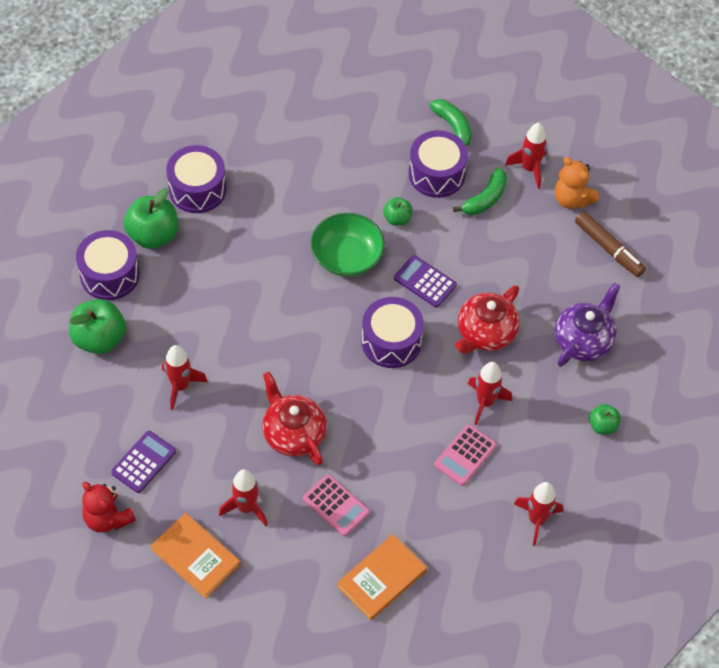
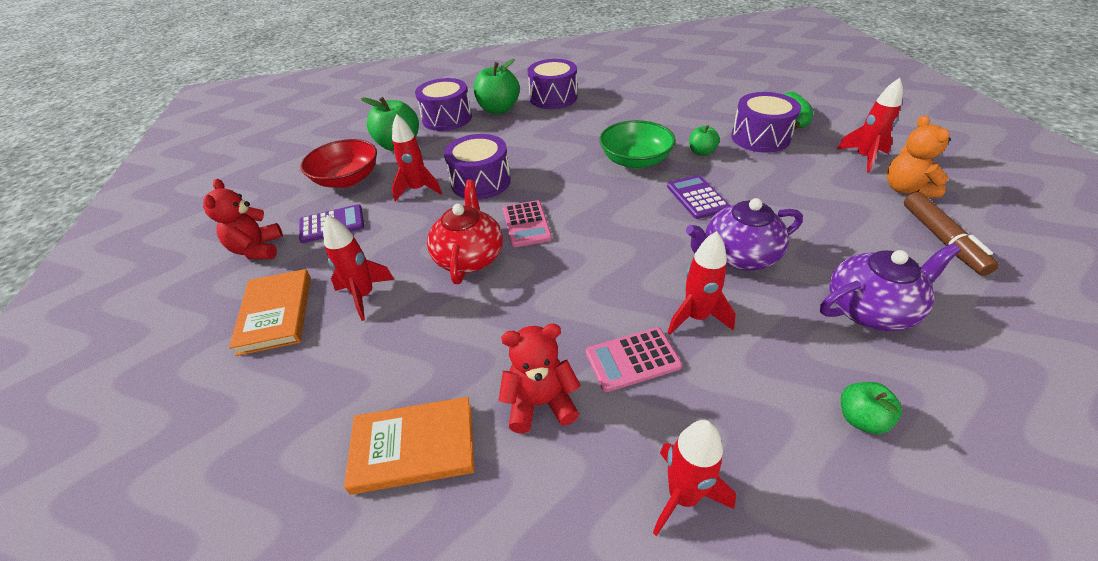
camera: 40 degrees right, 15 degrees down
(96, 407) = (347, 179): none -> red bowl
(336, 505) = (445, 337): pink calculator -> pink calculator (526, 224)
(391, 341) = (628, 227): purple drum -> purple drum (481, 182)
(431, 513) = (540, 403): none -> red teddy bear
(485, 199) = (801, 163): green banana -> none
(485, 333) = (738, 256): red teapot -> purple teapot

